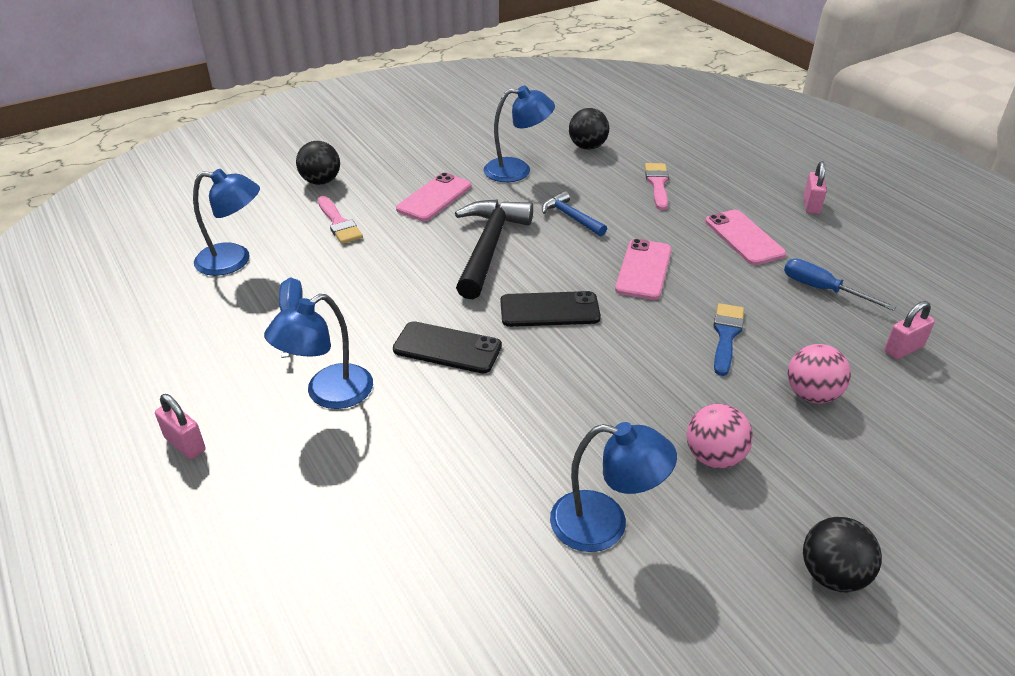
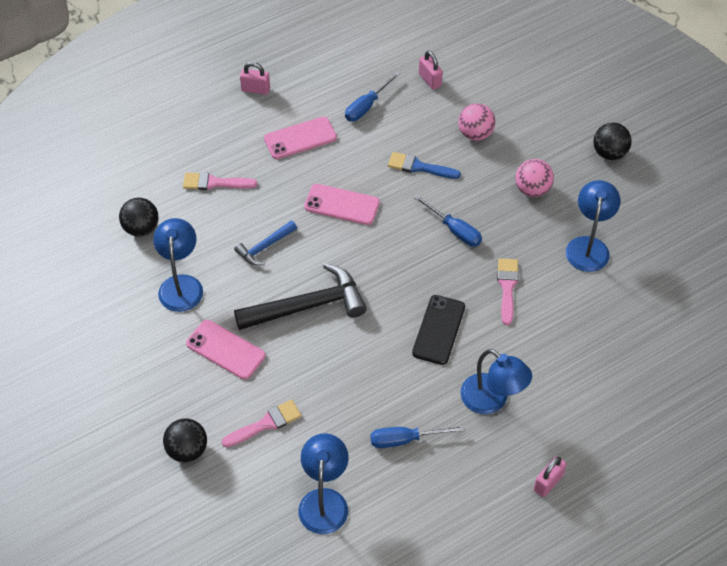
camera: 90 degrees left, 15 degrees up
(489, 247) = (308, 306): black hammer -> black hammer turned 150 degrees clockwise
(517, 418) = (507, 287): none -> pink brush
(549, 310) = (392, 266): black phone -> none
(617, 367) = (454, 230): none -> blue screwdriver

